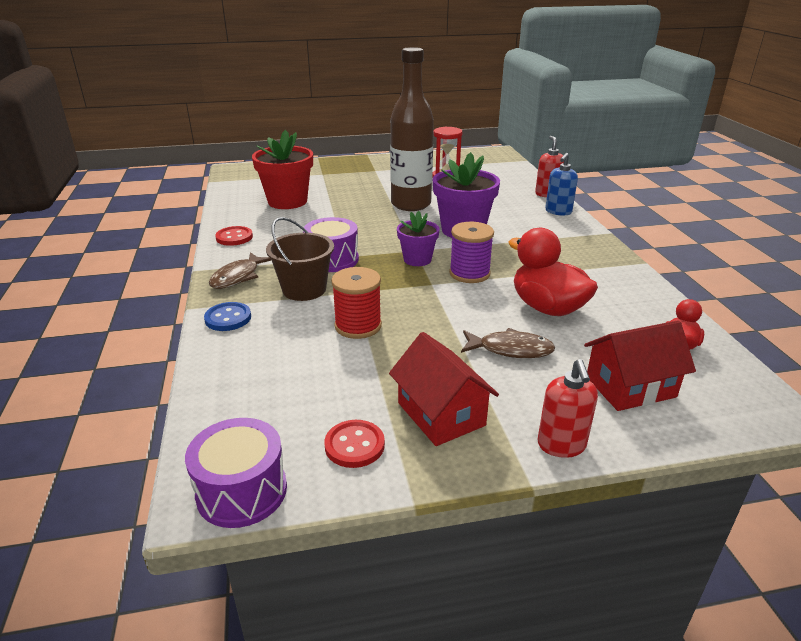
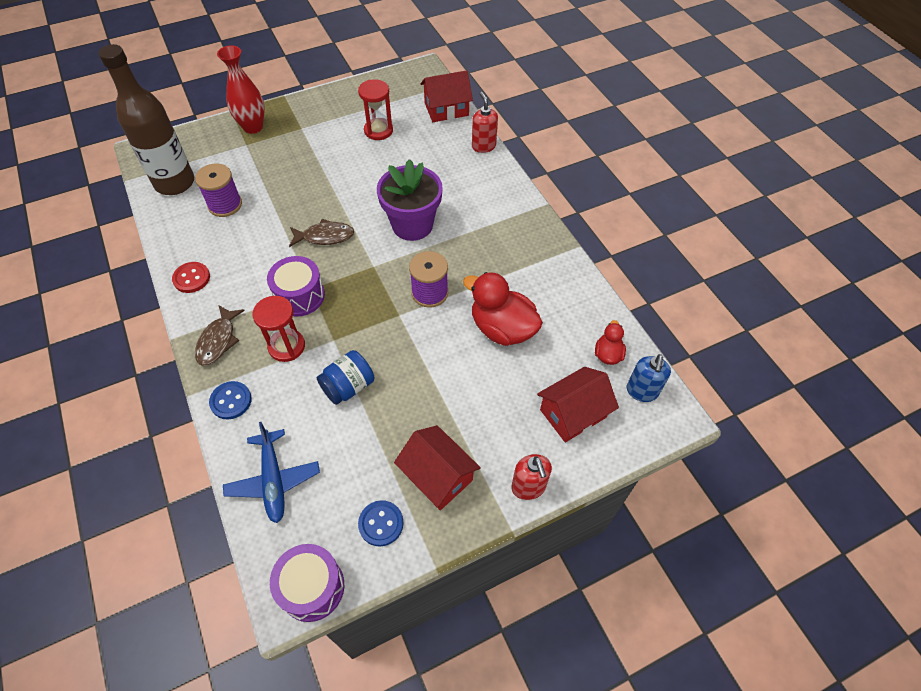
camera: 15 degrees left, 25 degrees up
(242, 385) = (274, 480): none -> blue plane
(287, 201) = (225, 205): red flower pot -> purple spool
(304, 289) = (286, 346): brown bucket -> red hourglass
(332, 166) = (253, 127): none -> red vase
(354, 445) = (381, 523): red button -> blue button
(358, 326) = (348, 386): red spool -> blue jar
(411, 204) = (353, 188): brown bottle -> brown bottle (175, 183)
(417, 259) = (379, 281): purple flower pot -> none
(511, 349) = (479, 389): brown fish -> brown fish (325, 236)
(514, 172) = (446, 109): none -> red house
(558, 211) = (497, 176): blue soap dispenser -> blue soap dispenser (641, 391)

